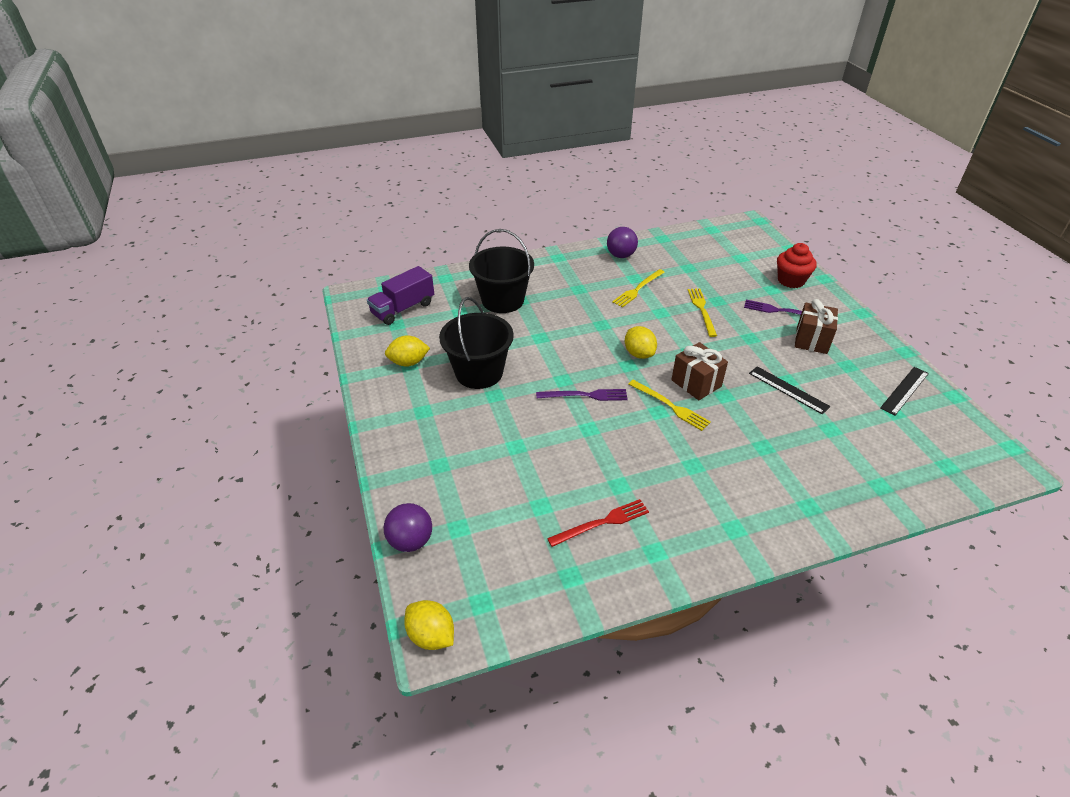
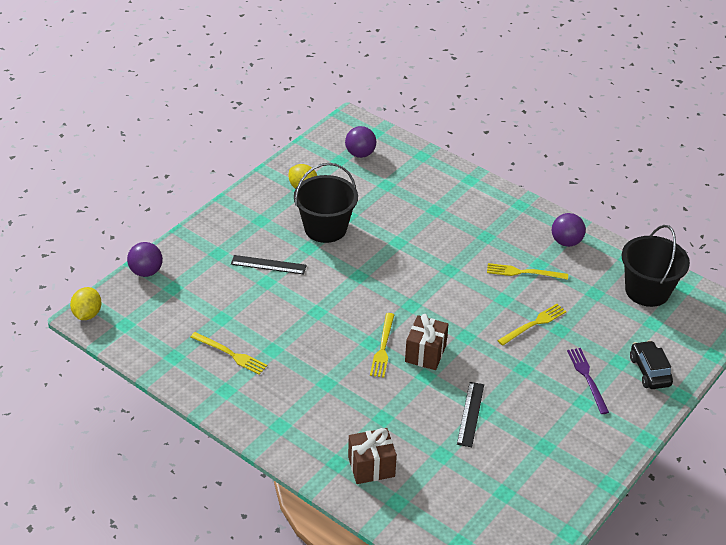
camera: 55 degrees right, 0 degrees up
(403, 309) = (360, 154): purple truck -> purple ball
(502, 300) = (424, 200): black bucket -> black bucket (647, 291)
(585, 395) = (352, 295): purple fork -> none
(602, 523) = (230, 354): red fork -> yellow fork
(639, 354) = (431, 306): yellow lemon -> none
(791, 280) = (649, 371): red cupcake -> black car
(811, 340) = (561, 411): brown gift -> brown gift (371, 467)
(904, 390) = (543, 494): black ruler -> black ruler (268, 264)

